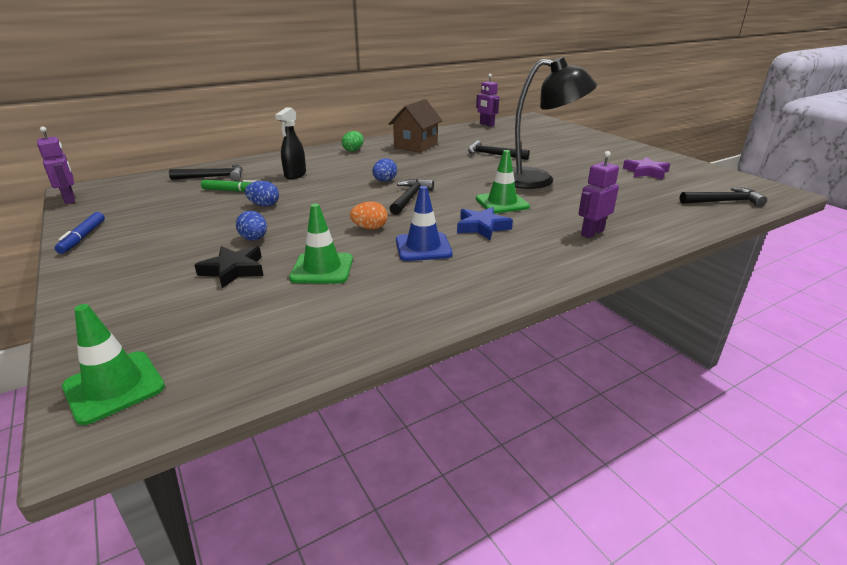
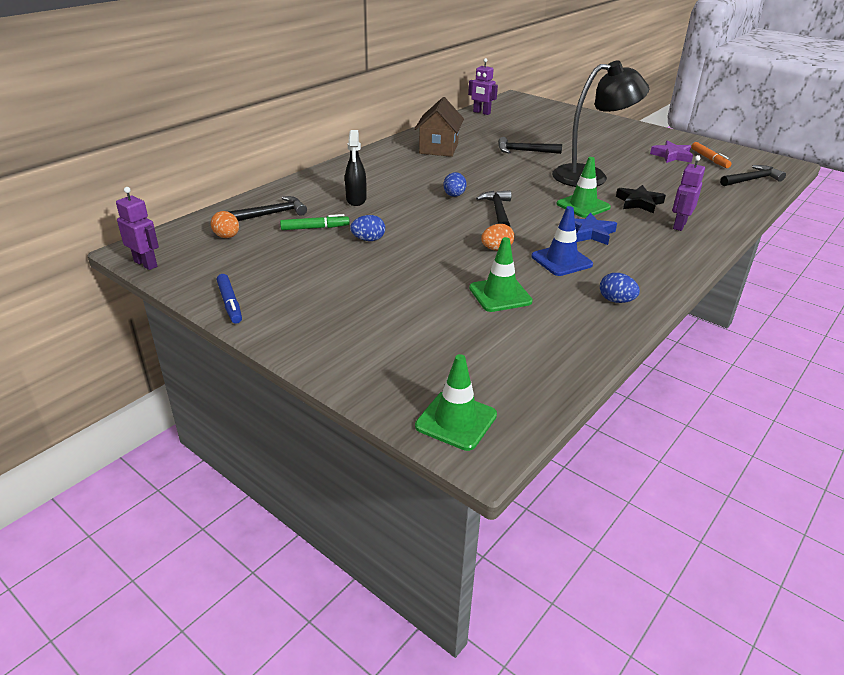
camera: 20 degrees left, 5 degrees up
(156, 188) = (227, 237): none -> orange egg
(233, 270) = (425, 310): black star -> black star (639, 203)
(254, 239) = (405, 277): blue egg -> blue egg (616, 300)
(353, 150) = (380, 161): green egg -> none
(687, 179) = (709, 159): none -> orange marker

